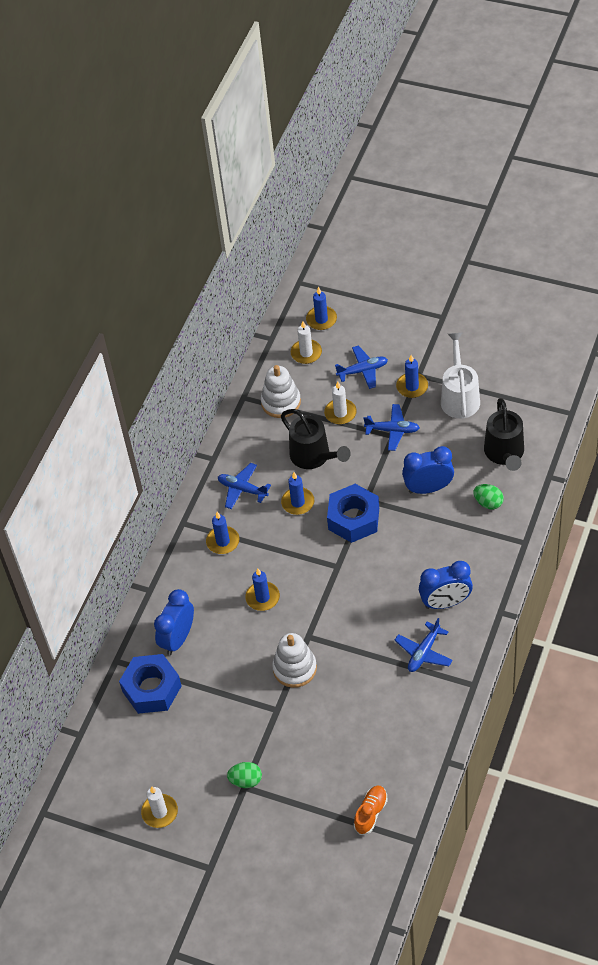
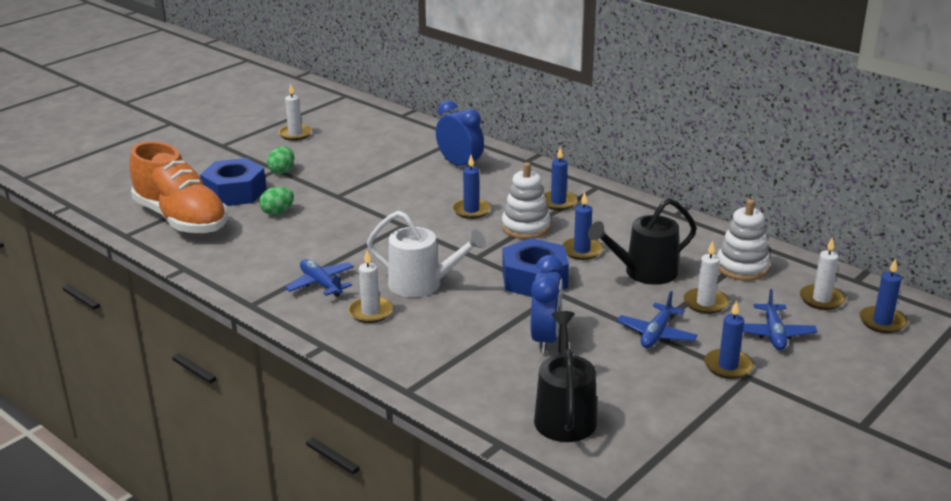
camera: 105 degrees right, 25 degrees down
(152, 689) = (417, 147): blue nut -> blue nut (234, 192)
(242, 489) = (621, 223): blue plane -> none
(294, 668) = (373, 212): white stacking toy -> white stacking toy (526, 227)
(371, 813) = (181, 219): orange shoe -> orange shoe, size x2.38
(445, 602) = (370, 312): blue clock -> white candle
(459, 397) = (691, 401): white watering can -> white watering can (423, 284)
(488, 503) = (491, 379): green egg -> green egg (277, 212)
(505, 454) = (564, 414): black watering can -> black watering can turned 75 degrees clockwise

